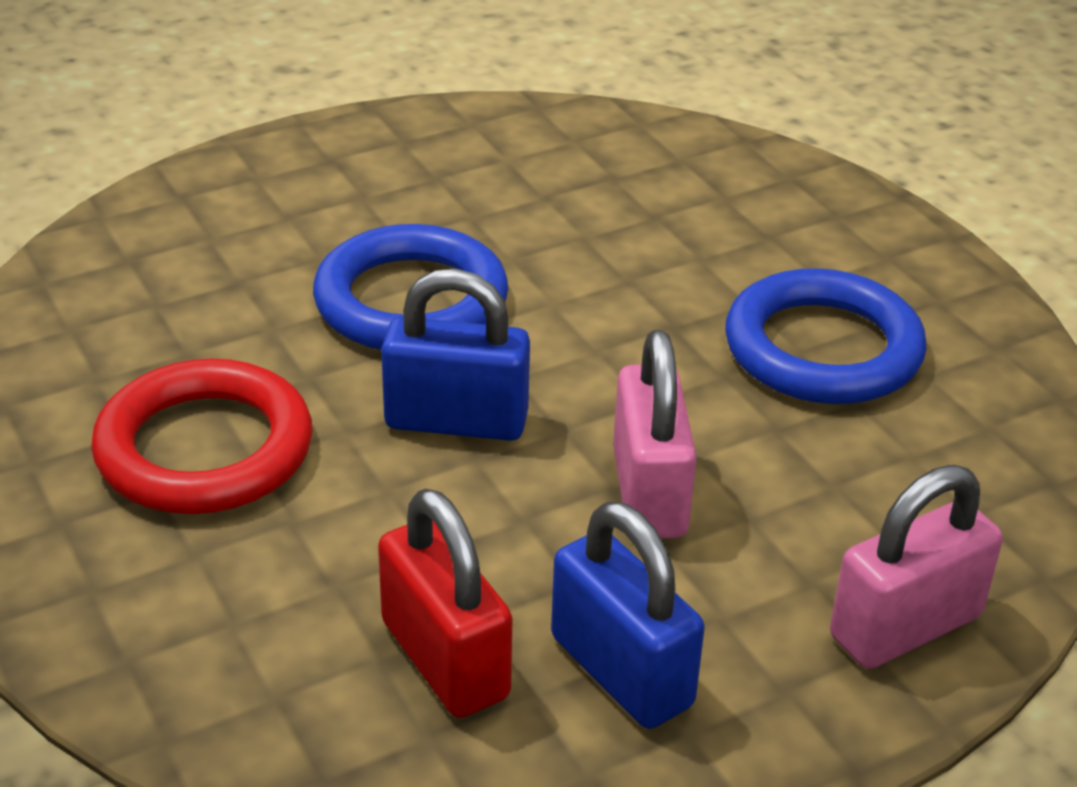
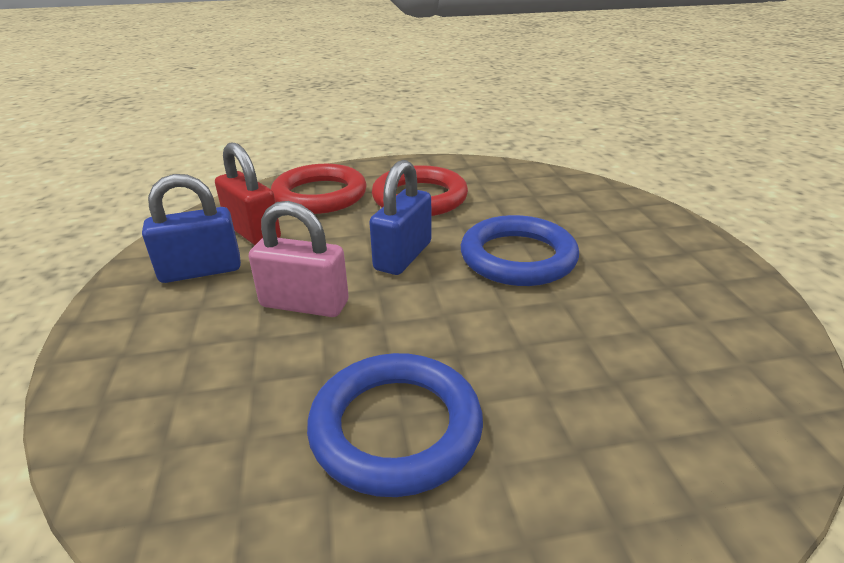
camera: 110 degrees right, 5 degrees down
(227, 613) = (320, 195): none -> red ring
(445, 660) = (253, 232): red padlock -> red padlock turned 60 degrees clockwise
(905, 626) = (121, 371): pink padlock -> none

